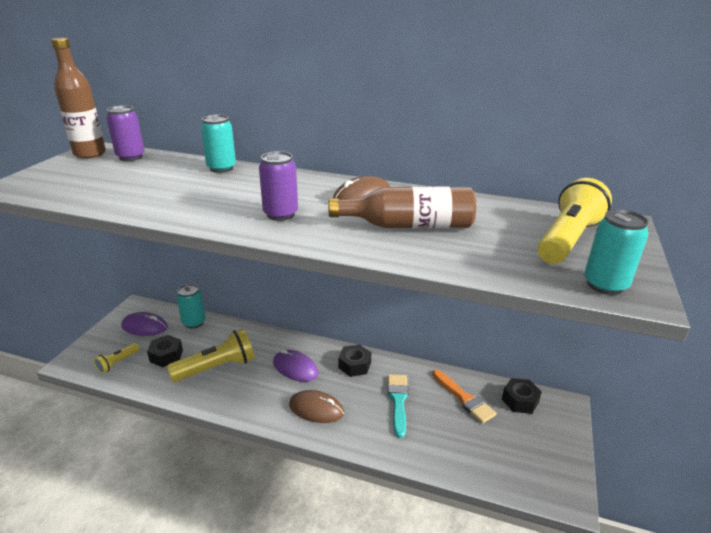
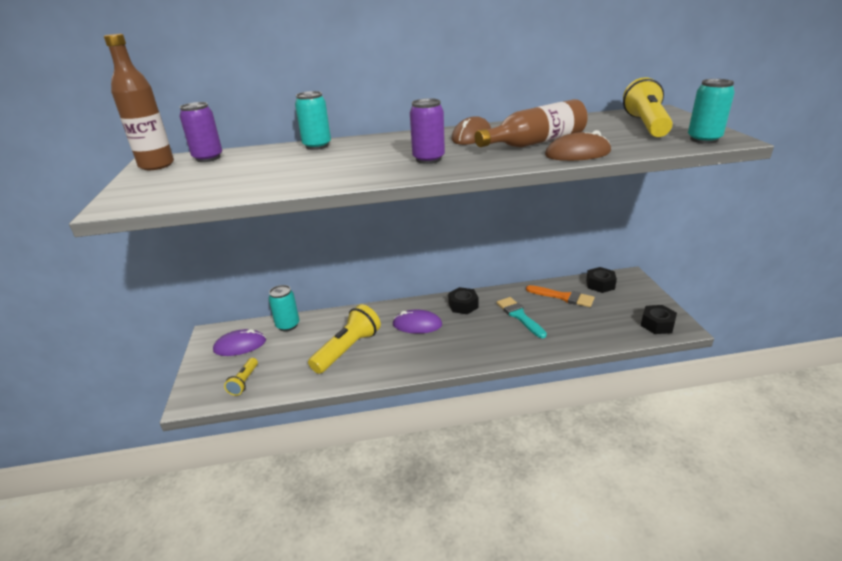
camera: 25 degrees left, 0 degrees up
(166, 355) = (288, 358): black nut -> black nut (657, 324)
(316, 409) = (463, 345): brown mouse -> brown mouse (577, 153)

